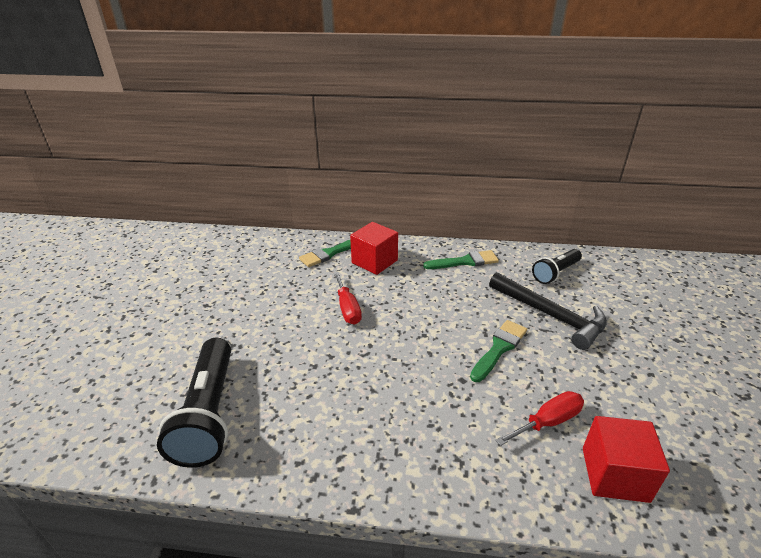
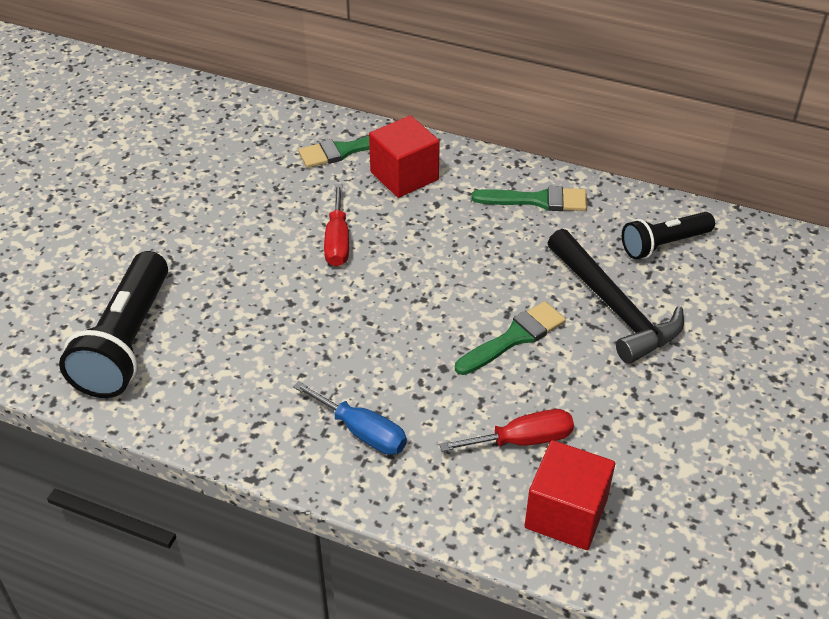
camera: 15 degrees right, 10 degrees up
(426, 444) = (362, 432): none -> blue screwdriver

